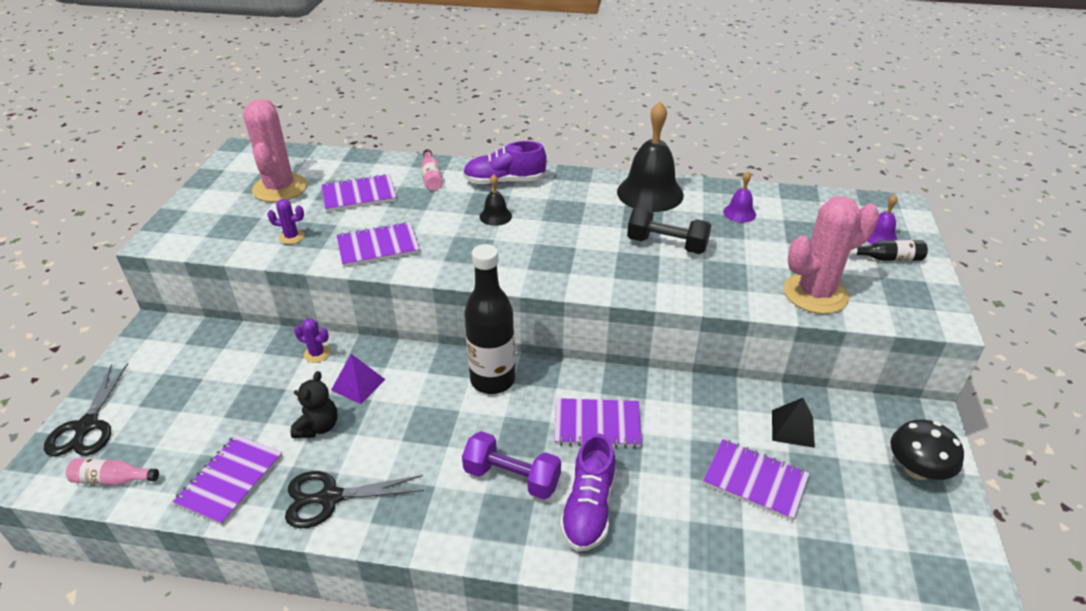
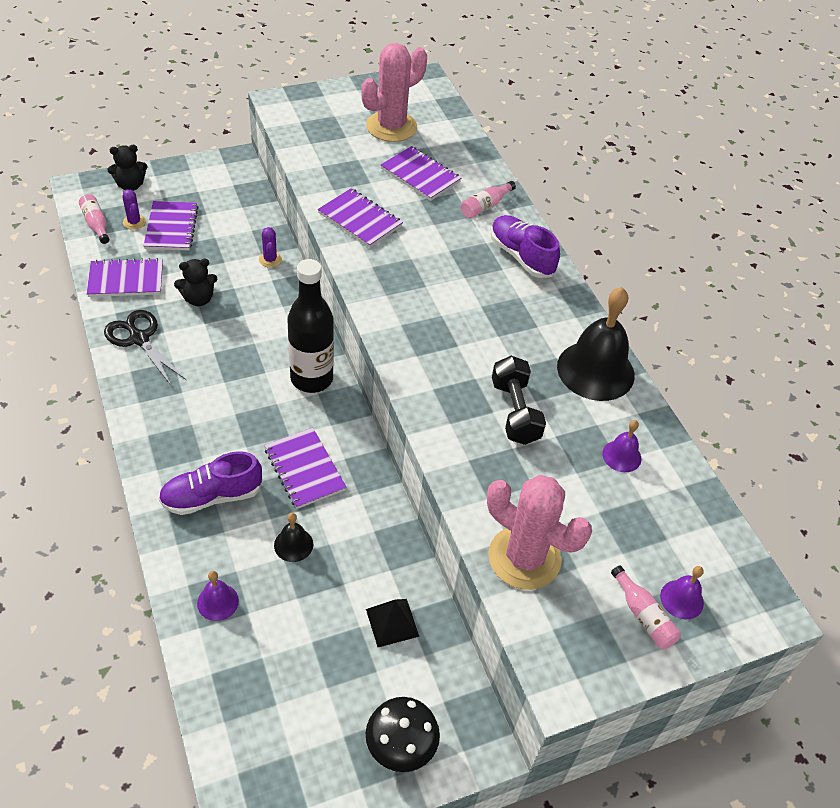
camera: 55 degrees right, 10 degrees up
(87, 426) = (130, 185): black scissors -> black teddy bear
(291, 237) = (334, 166): purple cactus -> purple cactus (134, 222)
(358, 384) = (254, 299): purple pyramid -> none
(495, 216) = (461, 273): black bell -> black bell (293, 544)
(512, 477) = (215, 435): purple dumbbell -> none
(720, 549) = (218, 602): none -> purple bell
(755, 481) = (307, 608): purple notebook -> purple notebook (171, 227)
(888, 258) = (643, 616): black bottle -> pink bottle

